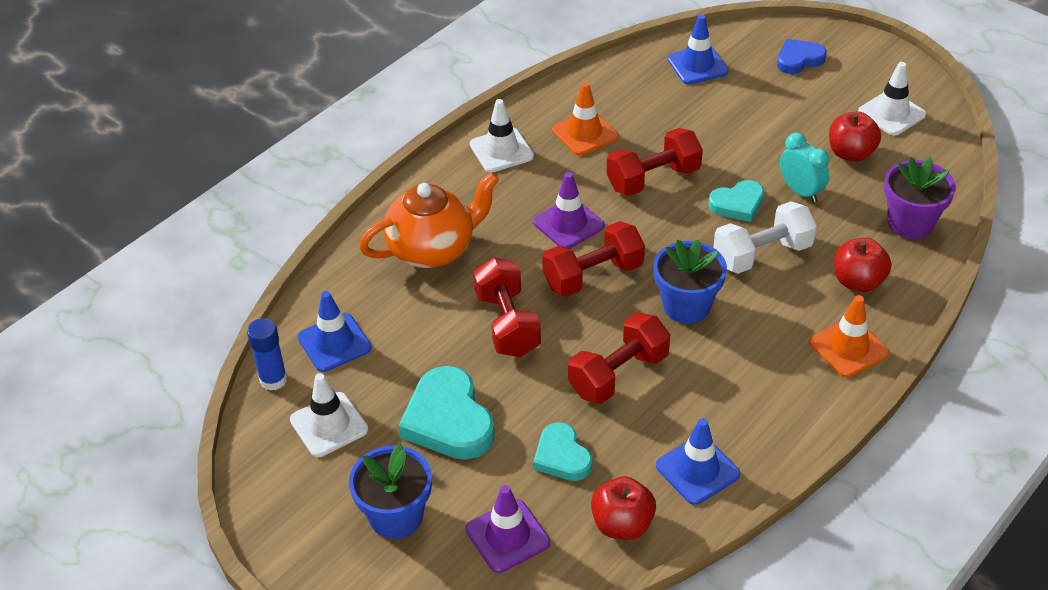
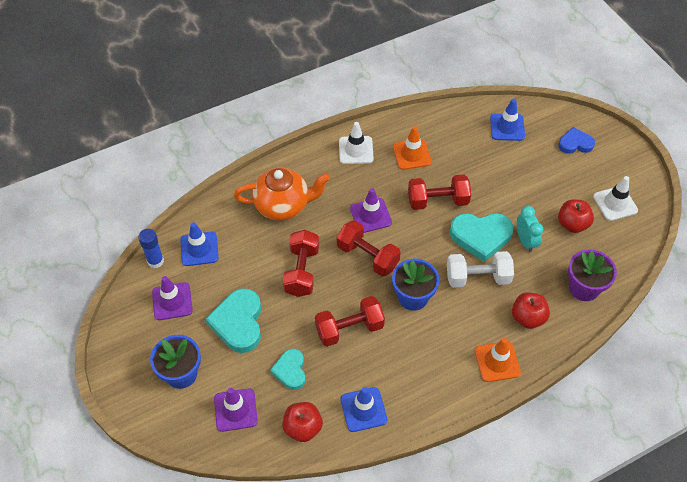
camera: 20 degrees right, 10 degrees up
(329, 425) = (172, 301): white traffic cone -> purple traffic cone
(593, 276) = (367, 256): red dumbbell -> red dumbbell turned 45 degrees clockwise
(737, 204) = (481, 236): turquoise heart -> turquoise heart, size x1.64

